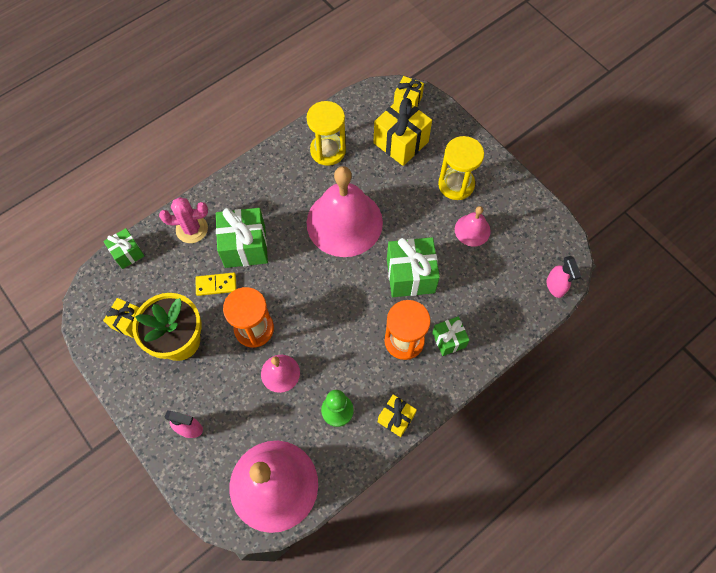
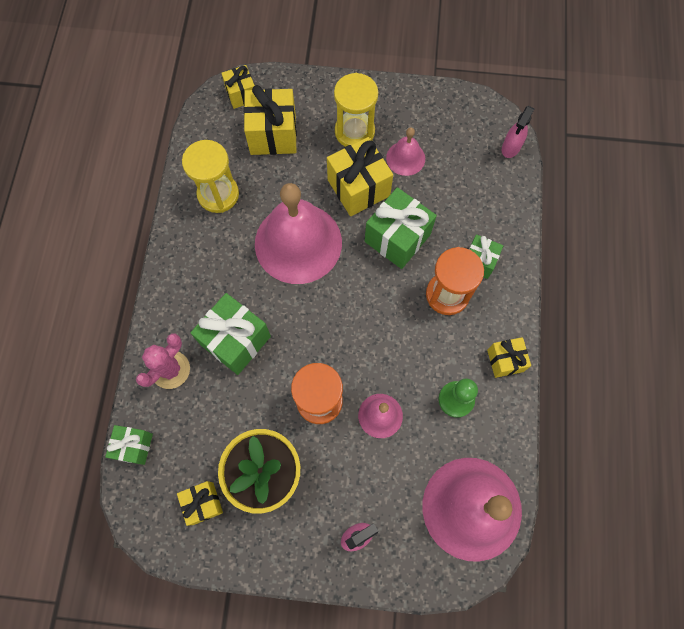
camera: 45 degrees left, 5 degrees up
(216, 285) = (246, 396): yellow domino -> none
(419, 222) = (358, 188): none -> yellow gift
(555, 286) = (510, 148): pink spray bottle -> pink spray bottle turned 90 degrees clockwise

